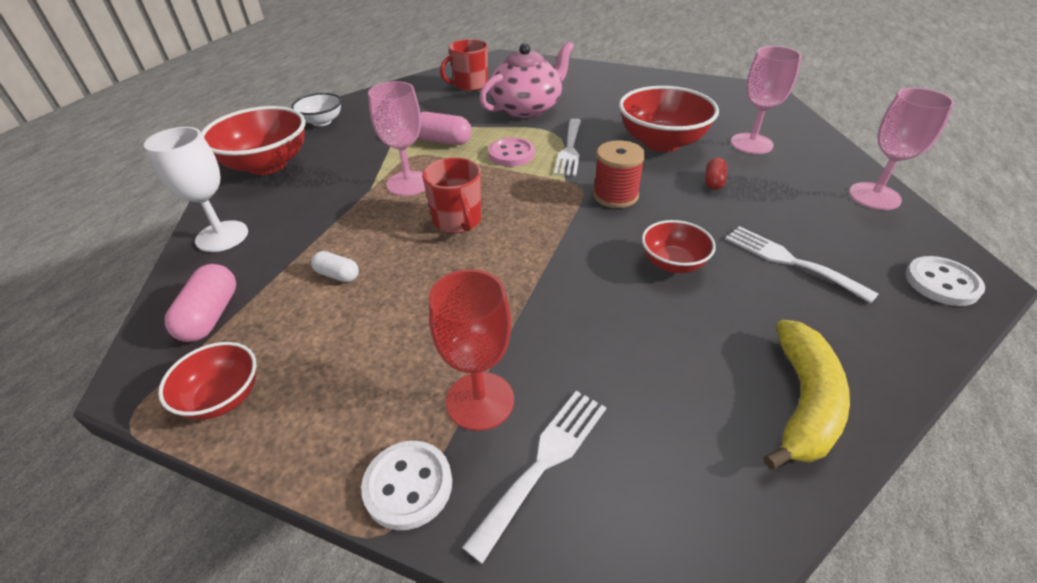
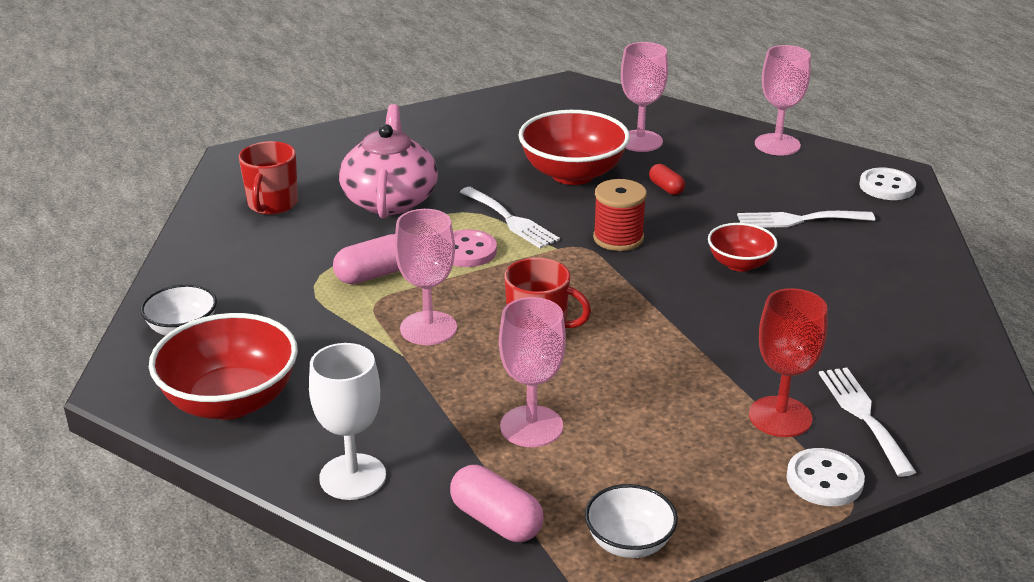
camera: 50 degrees left, 10 degrees down
(223, 397) = (629, 543): red bowl -> white bowl
(337, 275) = (531, 426): white capsule -> pink goblet
(803, 402) = (920, 297): yellow banana -> none

